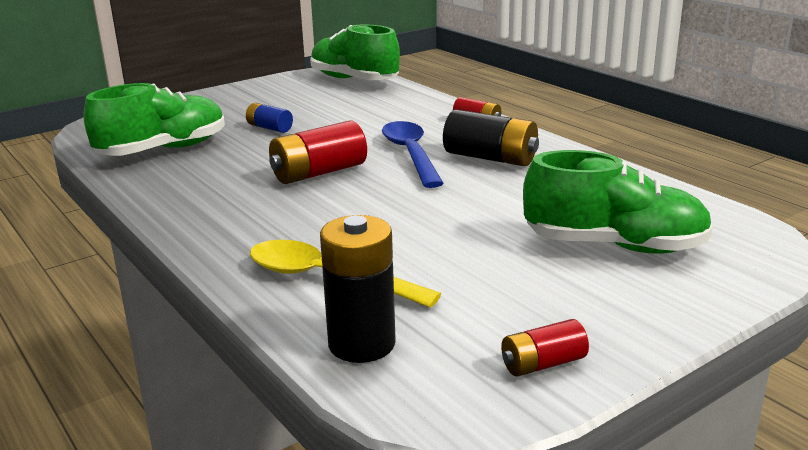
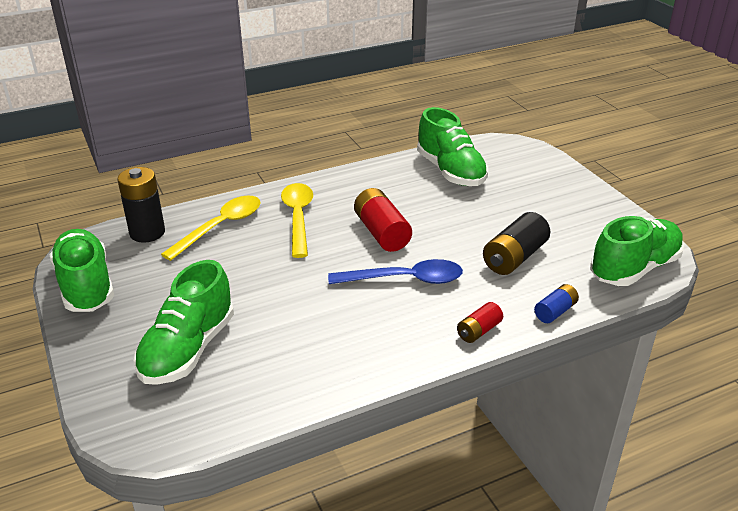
camera: 100 degrees right, 10 degrees up
(269, 128) = (489, 215): blue battery -> blue battery (555, 312)
(290, 225) = (298, 218): none -> yellow spoon
(490, 158) = (381, 322): black battery -> black battery (514, 257)
(542, 364) = (86, 286): red battery -> green shoe

